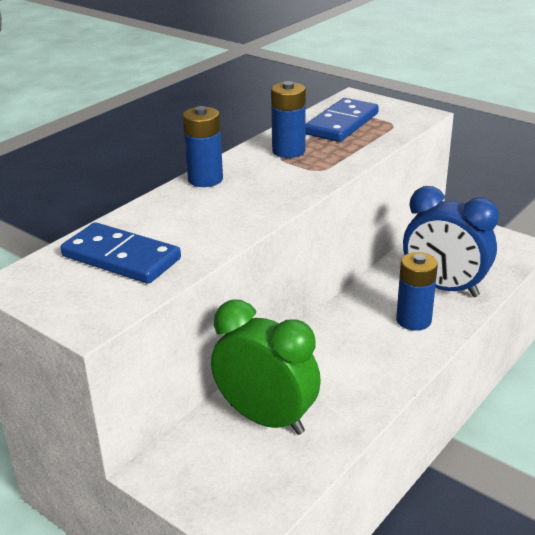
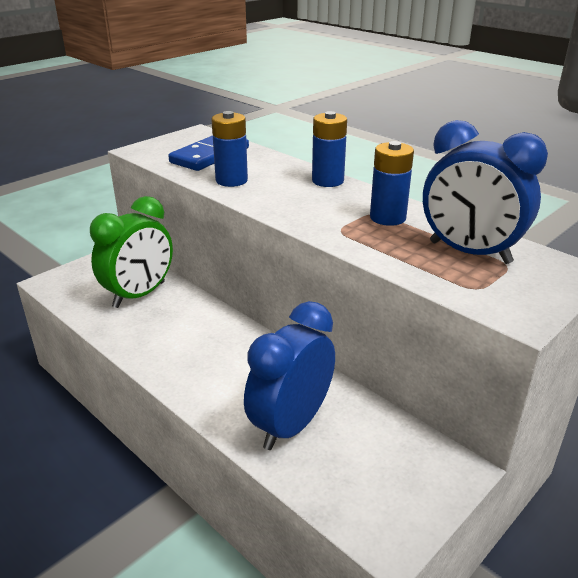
camera: 95 degrees right, 0 degrees up
(342, 124) = (469, 252): blue domino -> blue clock
(413, 320) = (235, 389): blue battery -> blue battery (231, 180)

